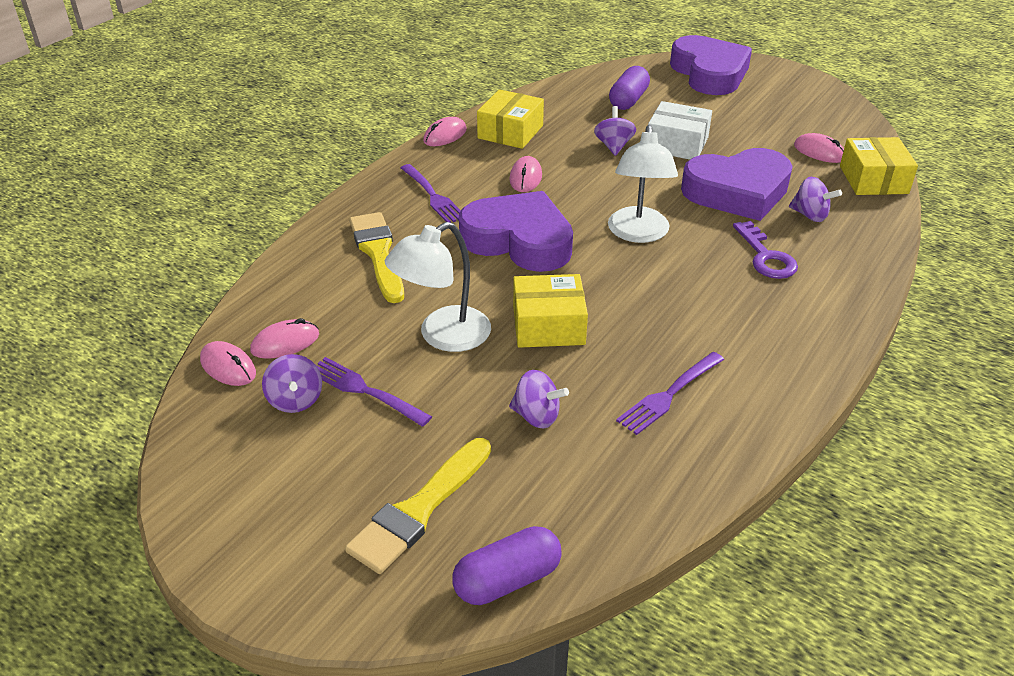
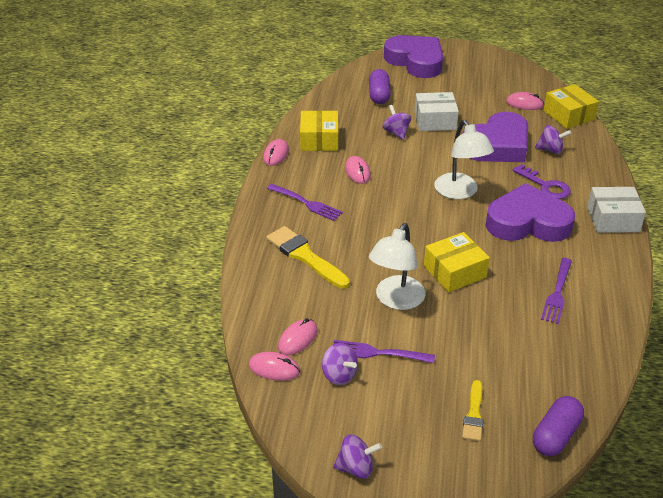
camera: 25 degrees left, 0 degrees up
(419, 509) = (474, 414): yellow brush -> yellow brush, size x0.59
(519, 240) = (390, 219): purple heart -> purple heart (527, 222)
(537, 416) = (494, 332): purple spinning top -> purple spinning top (356, 468)
(833, 325) = (613, 219): none -> white box

